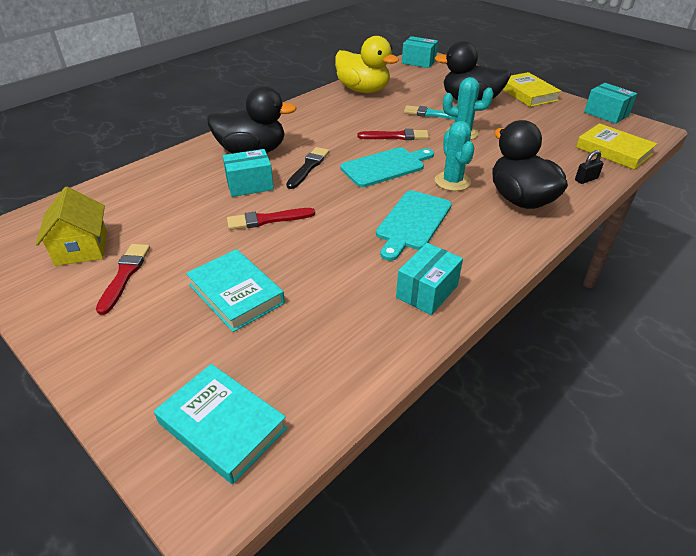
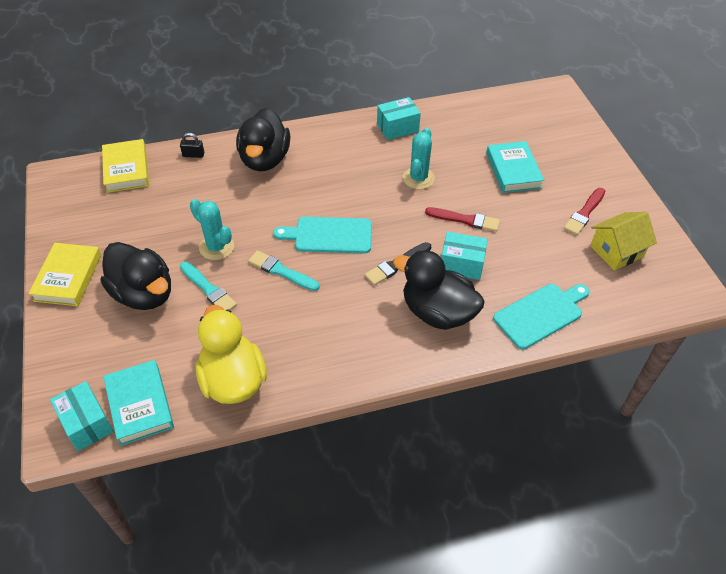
camera: 150 degrees left, 10 degrees up
(81, 248) = (616, 251): yellow house -> yellow house turned 45 degrees clockwise
(222, 425) = (544, 111): turquoise book -> turquoise book (140, 405)
(396, 136) = (281, 271): red brush -> turquoise brush
(412, 222) = (361, 174): turquoise cutting board -> turquoise cutting board (540, 314)
(452, 181) = (293, 196): turquoise cactus -> turquoise cactus (418, 178)
(606, 114) = (52, 211): turquoise box -> none

